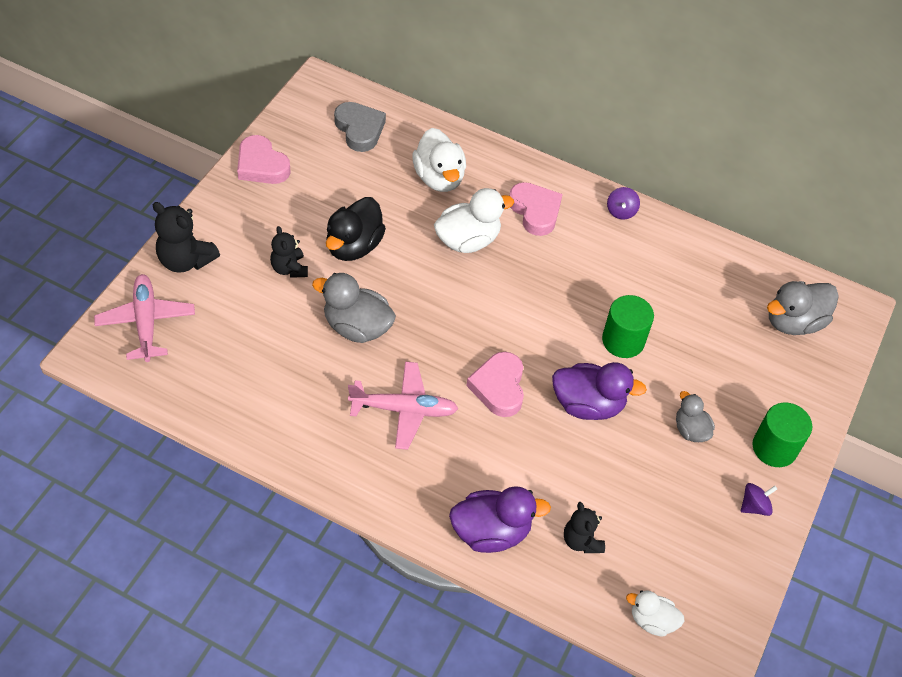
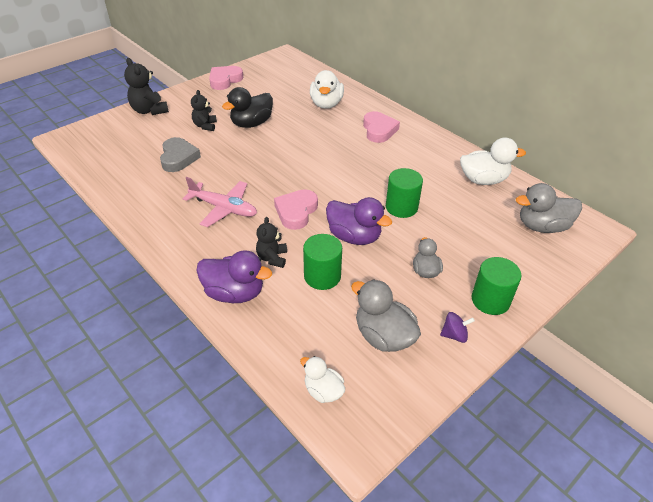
camera: 25 degrees right, 10 degrees down
(146, 322) = (104, 132): pink plane -> none
(261, 165) = (225, 80): pink heart -> pink heart turned 60 degrees clockwise
(357, 327) = (225, 161): grey duck -> grey duck (383, 336)
(359, 129) = (293, 76): grey heart -> grey heart (178, 158)
(468, 240) = (325, 135): white duck -> white duck (483, 180)
(579, 475) = (322, 276): none -> green cylinder
(581, 541) = (298, 318): black teddy bear -> black teddy bear (272, 258)
(621, 211) = (438, 141): purple spinning top -> none

